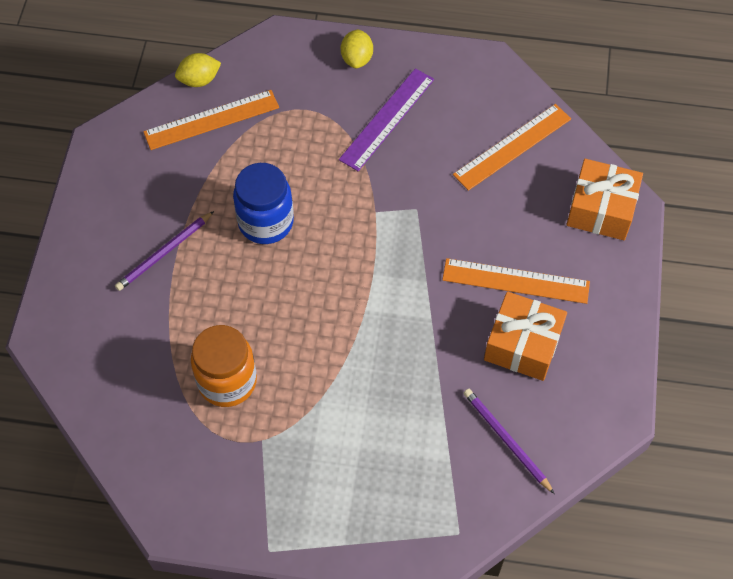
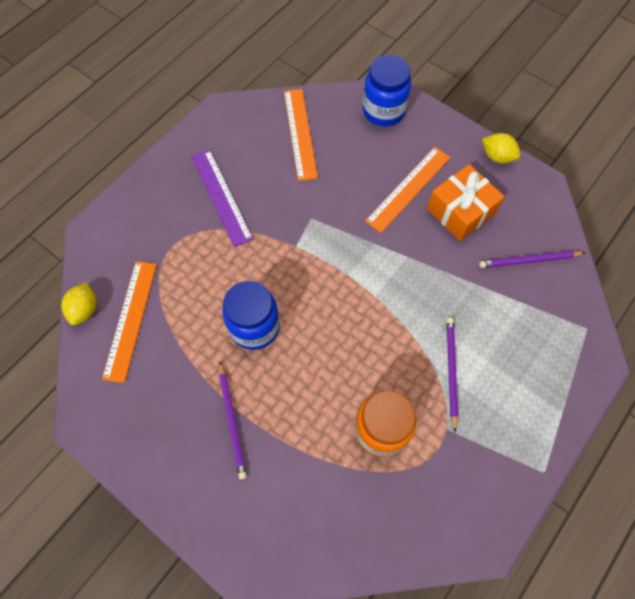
camera: 60 degrees left, 5 degrees up
(326, 417) = (451, 371): none -> purple pencil
(357, 59) = (153, 188): yellow lemon -> yellow lemon (497, 156)
(601, 209) = (383, 111): orange gift -> blue jar

